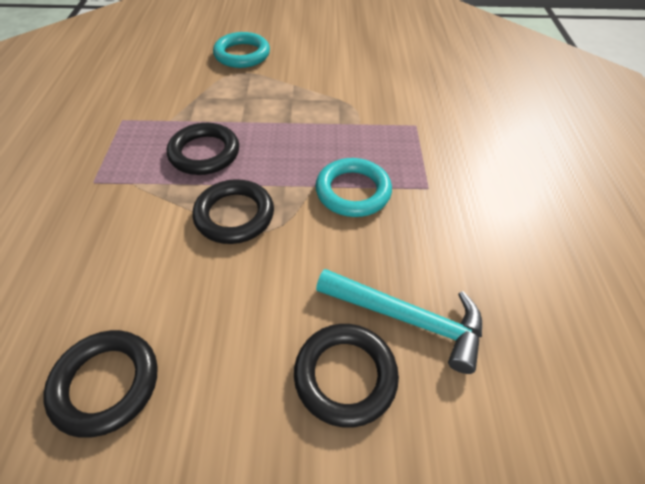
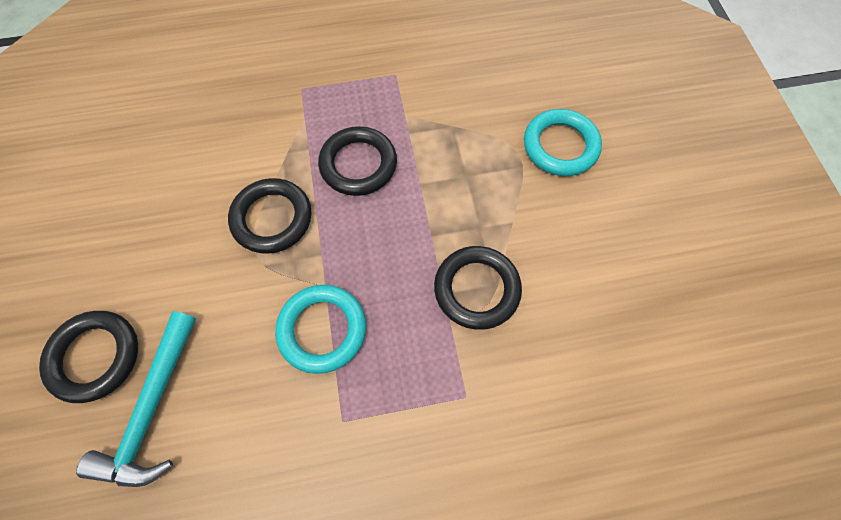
camera: 80 degrees right, 15 degrees up
(106, 384) = (97, 182): black ring -> black ring (477, 289)

